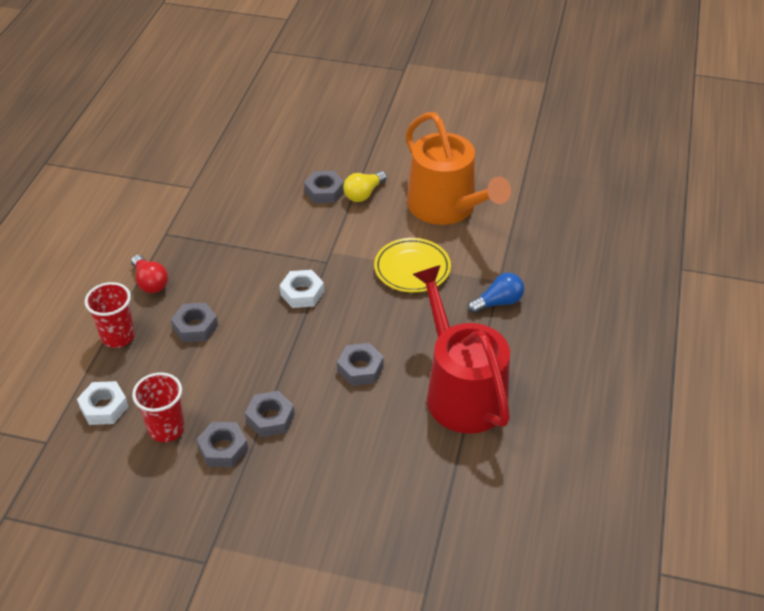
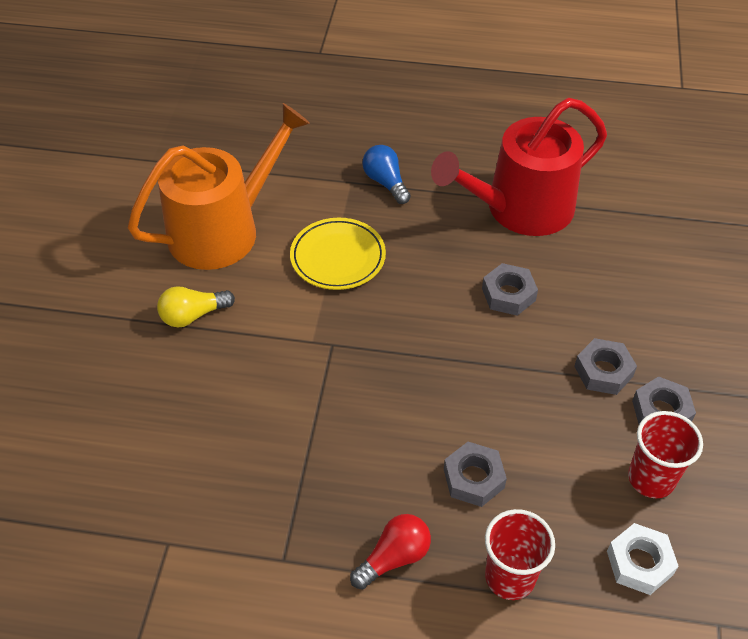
camera: 95 degrees left, 5 degrees up
(302, 293) = (393, 364): white nut -> none
(324, 191) = (186, 361): grey nut -> none
(364, 194) = (193, 315): yellow light bulb -> yellow light bulb turned 120 degrees clockwise

